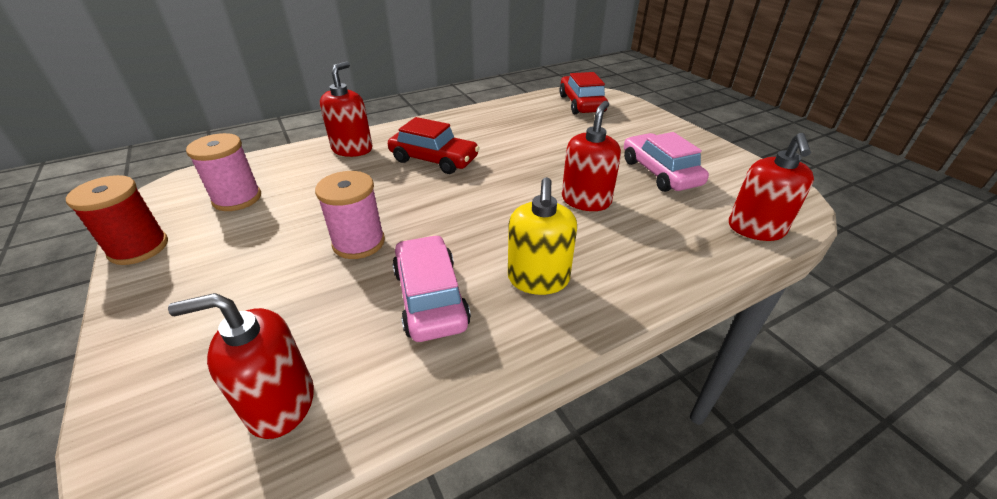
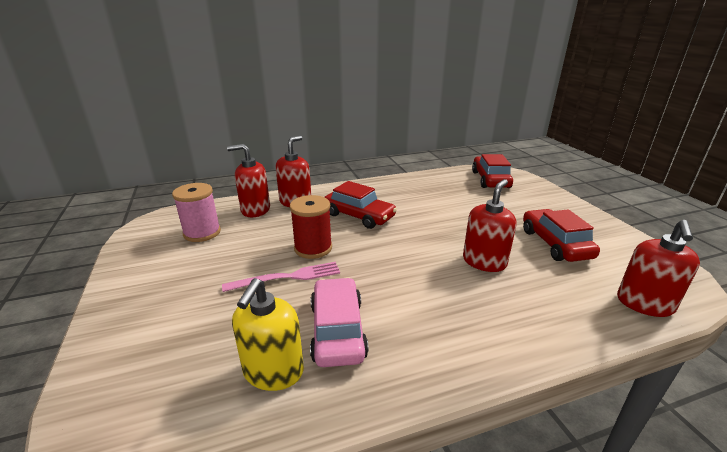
camera: 10 degrees right, 10 degrees down
(139, 248) = (124, 263): red spool -> red spool (313, 248)
(280, 403) = (202, 403): red soap dispenser -> red soap dispenser (255, 210)
(359, 243) = (287, 277): pink spool -> pink fork
(538, 279) = (432, 326): yellow soap dispenser -> yellow soap dispenser (273, 372)
(660, 172) = (555, 244): pink car -> red car

